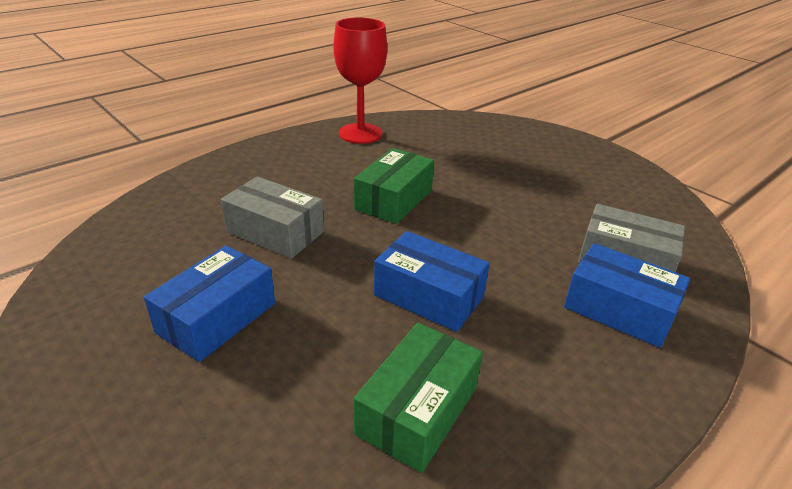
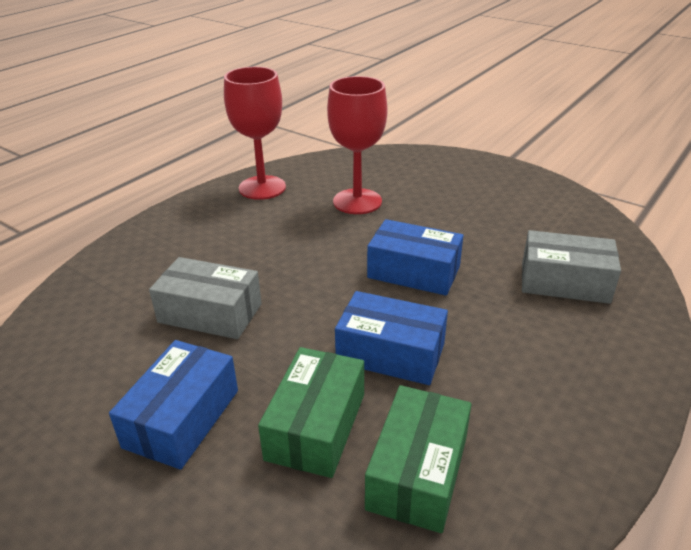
camera: 10 degrees left, 0 degrees up
(394, 199) = (322, 256): green box -> green box (316, 426)
(443, 157) = (357, 201): none -> red goblet
(619, 310) = (573, 333): blue box -> blue box (413, 272)

